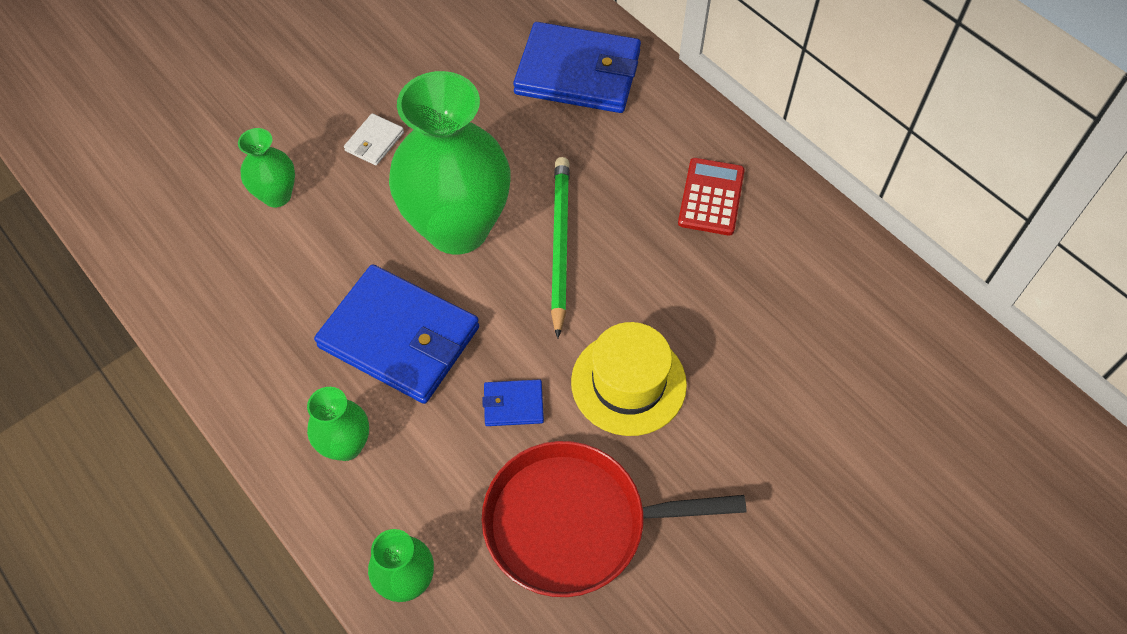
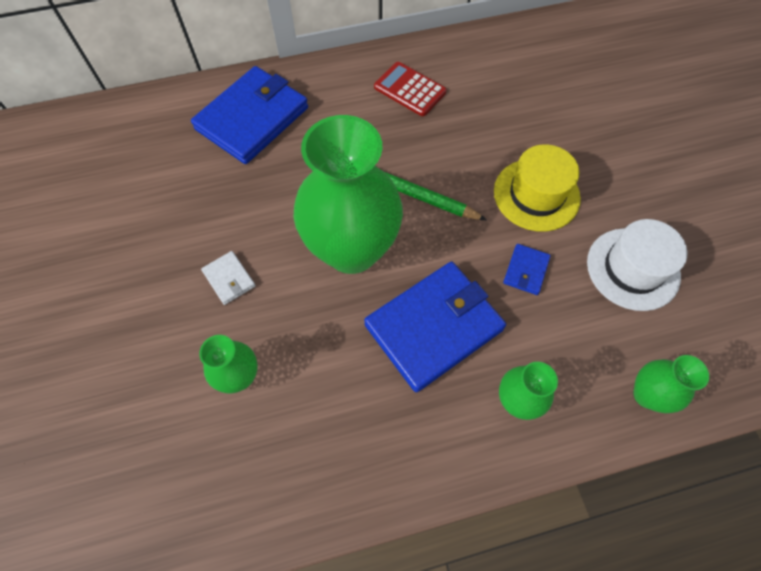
camera: 65 degrees left, 5 degrees up
(574, 523) = (633, 269): red pan -> white hat

